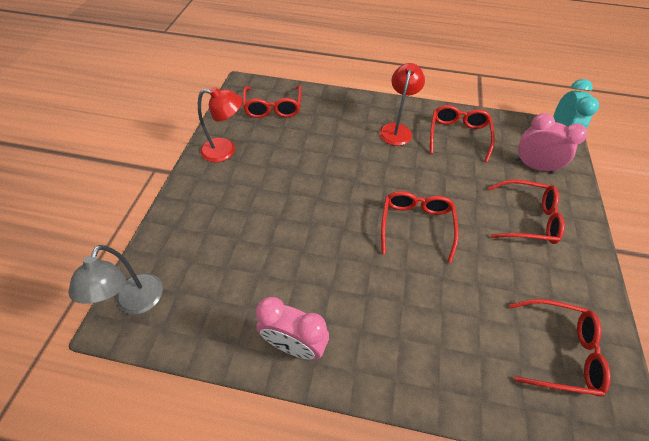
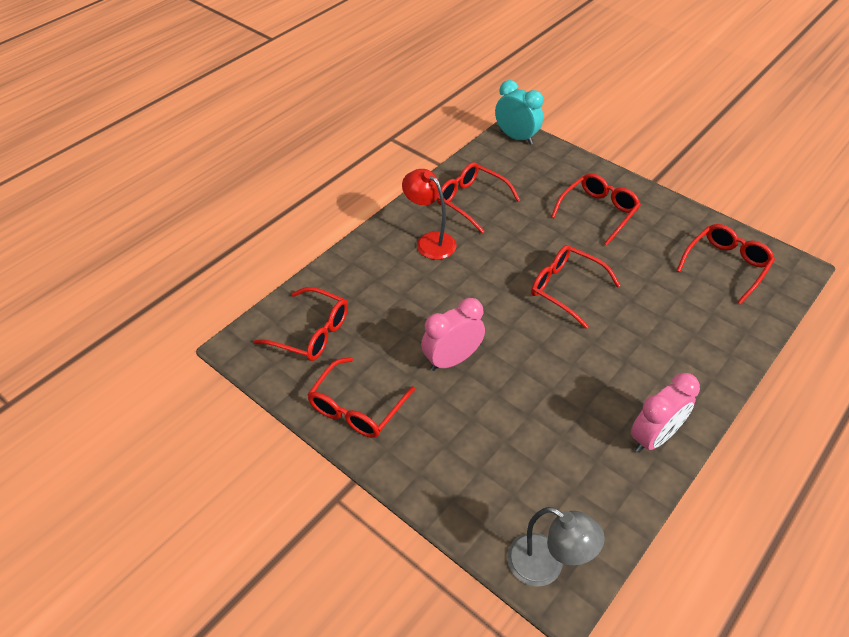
camera: 60 degrees left, 5 degrees down
(225, 150) = (357, 408): red lamp -> red glasses
(533, 166) = (542, 174): pink clock -> pink clock (452, 360)

